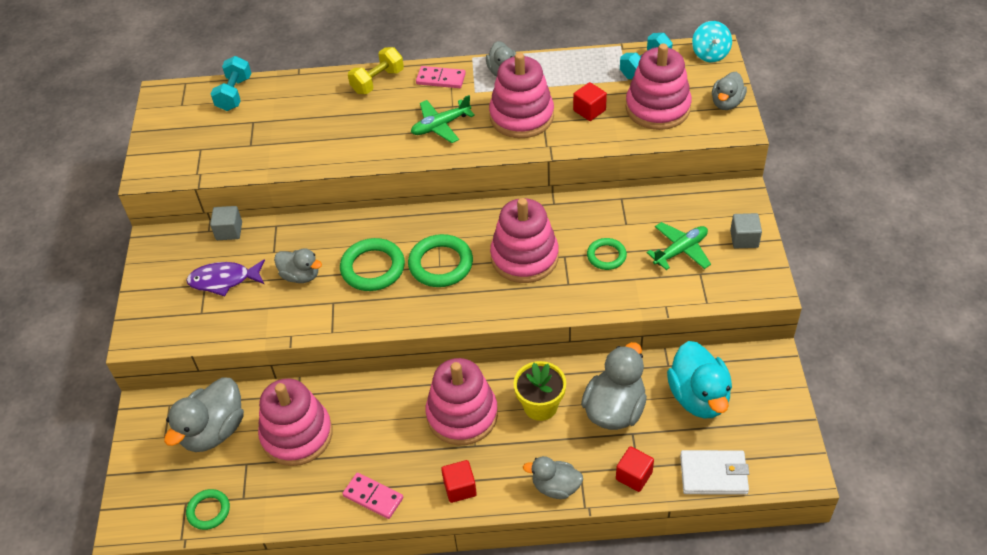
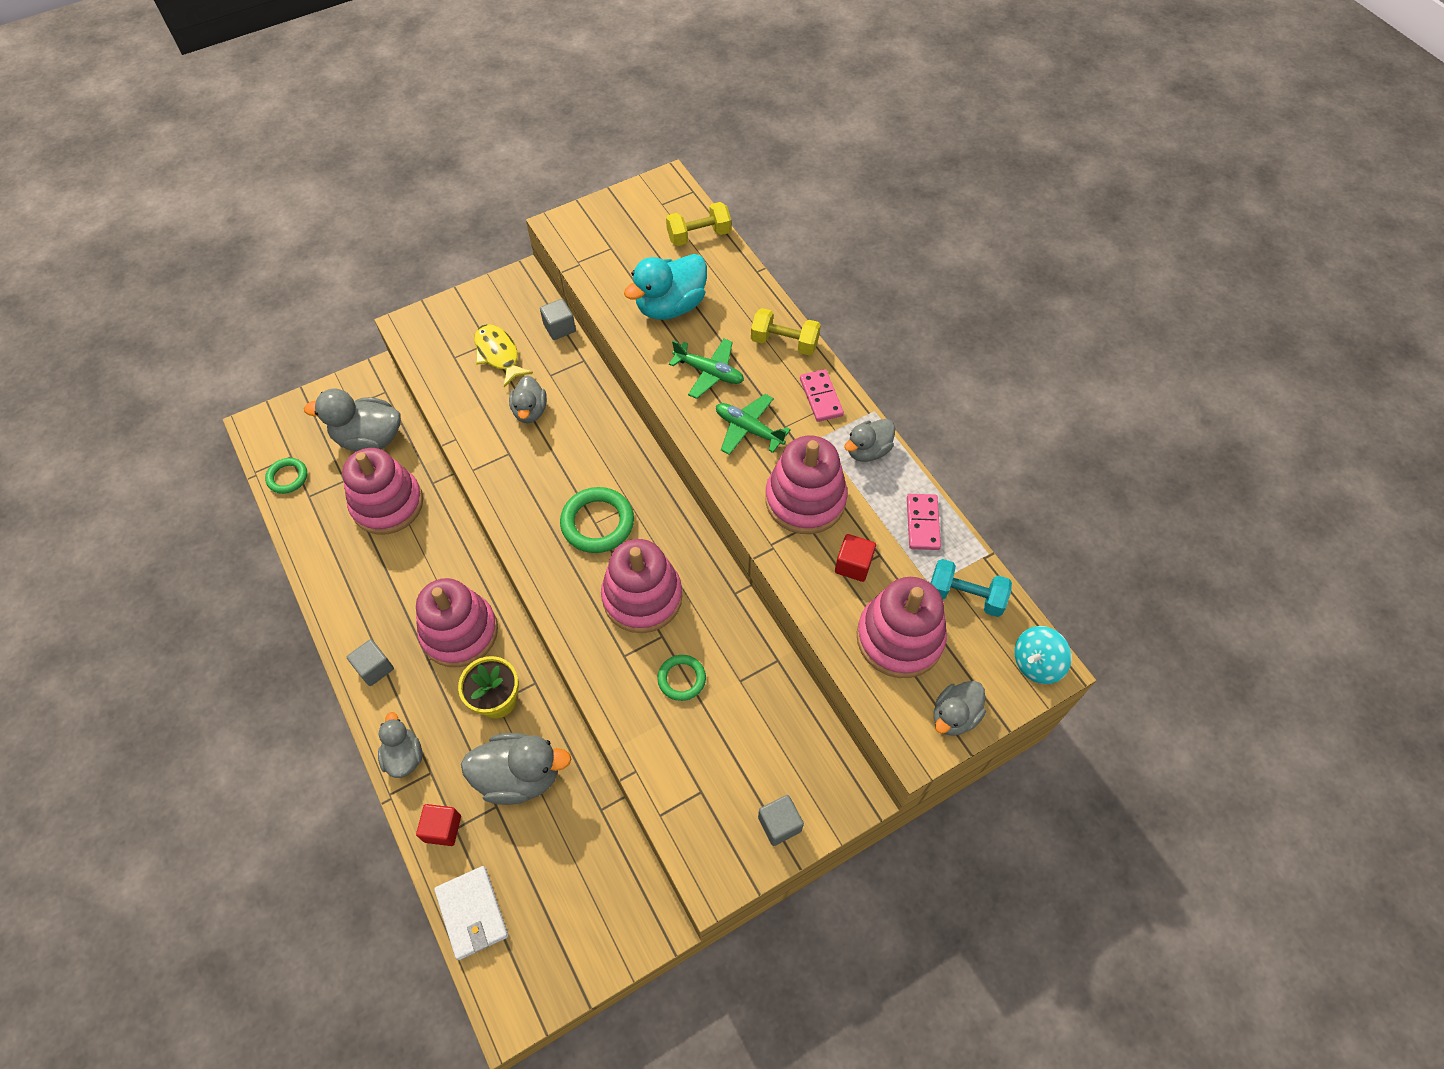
camera: 60 degrees right, 10 degrees up
(224, 280) = (498, 354): purple fish -> yellow fish
(234, 94) = (699, 235): turquoise dumbbell -> yellow dumbbell
(373, 268) = (566, 466): green ring -> none
(373, 497) = (341, 598): pink domino -> pink domino (923, 523)
(460, 488) = (375, 668): red cube -> grey cube
(680, 250) = (726, 756): green plane -> green plane (709, 372)
(698, 397) = (569, 859): turquoise duck -> turquoise duck (670, 306)
(726, 103) = (954, 716): grey duck -> grey duck turned 45 degrees counterclockwise

